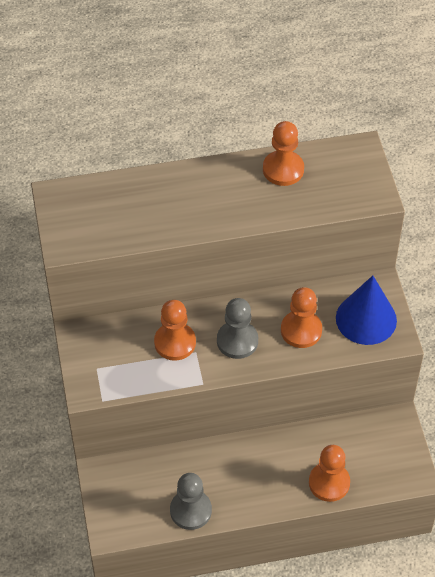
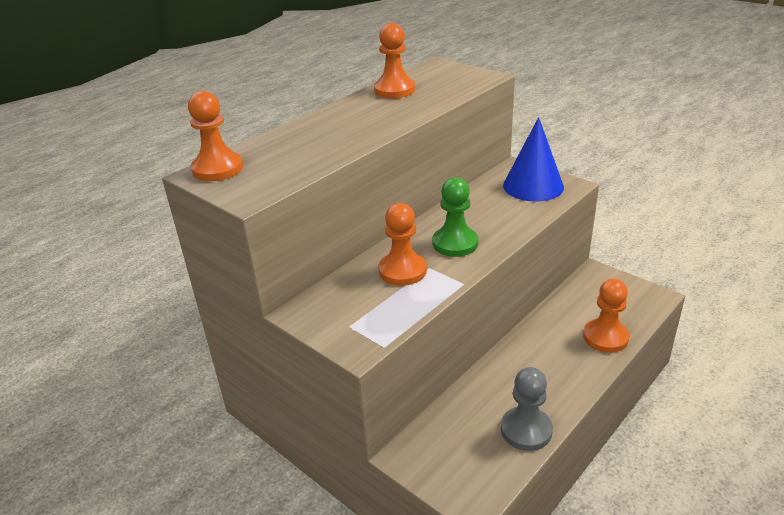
camera: 35 degrees left, 20 degrees down
(237, 341) = (455, 243): grey pawn -> green pawn
(301, 330) = (496, 213): orange pawn -> orange pawn (217, 169)

